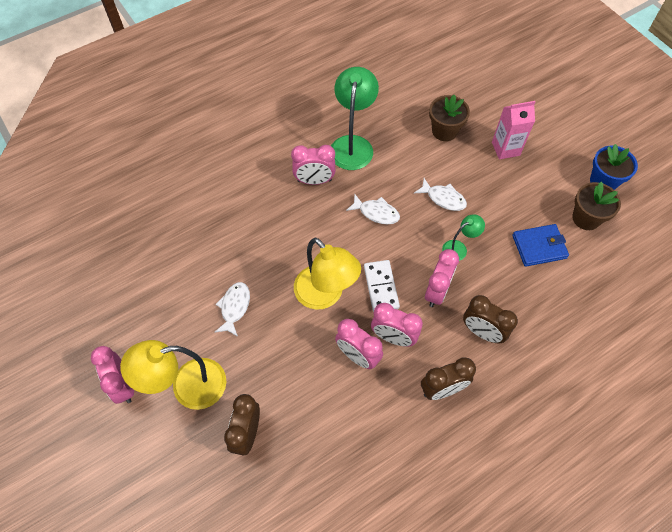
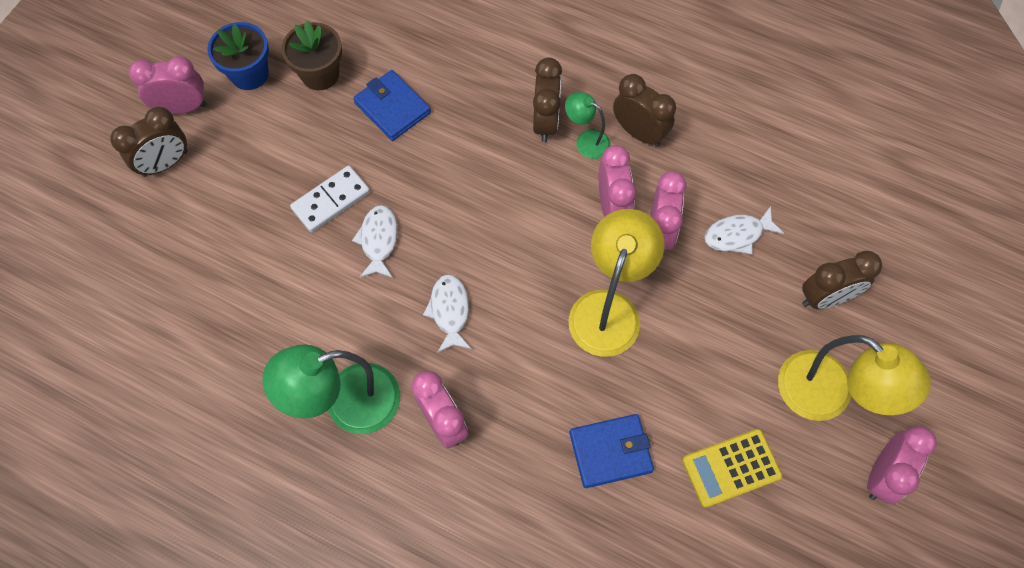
camera: 120 degrees left, 5 degrees up
(190, 304) = (731, 468): none -> yellow calculator
(234, 307) = (697, 408): white fish -> white fish (737, 235)
(243, 249) = (610, 452): none -> blue wallet
(381, 287) = (556, 251): white domino -> white domino (331, 200)
(437, 292) = (523, 188): pink clock -> pink clock (182, 107)
(444, 131) = (255, 291): brown flower pot -> none
(459, 248) = (446, 190): green lamp -> green lamp (586, 141)
(505, 149) = (249, 201): pink carton -> none
(552, 120) = (165, 163): none -> brown clock

